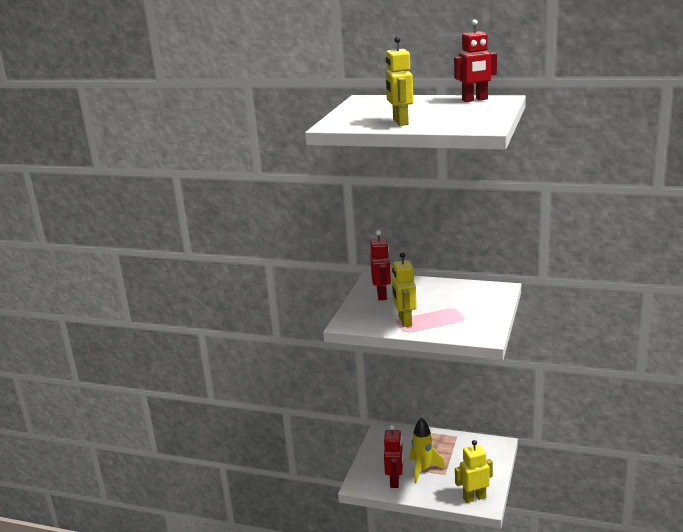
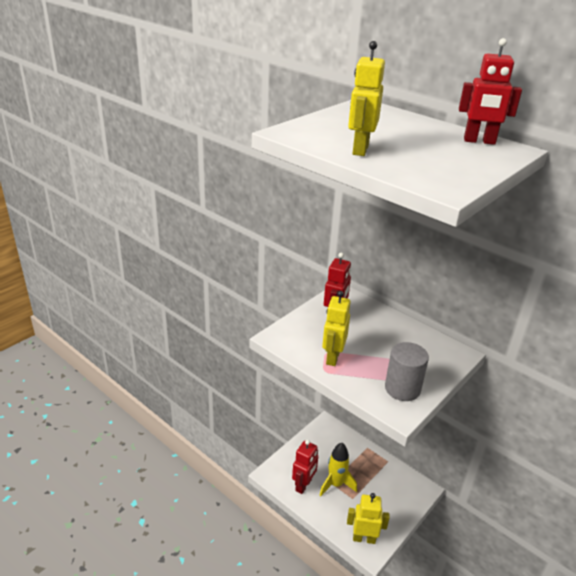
camera: 20 degrees right, 10 degrees up
(476, 322) = (402, 388): none -> grey cylinder

